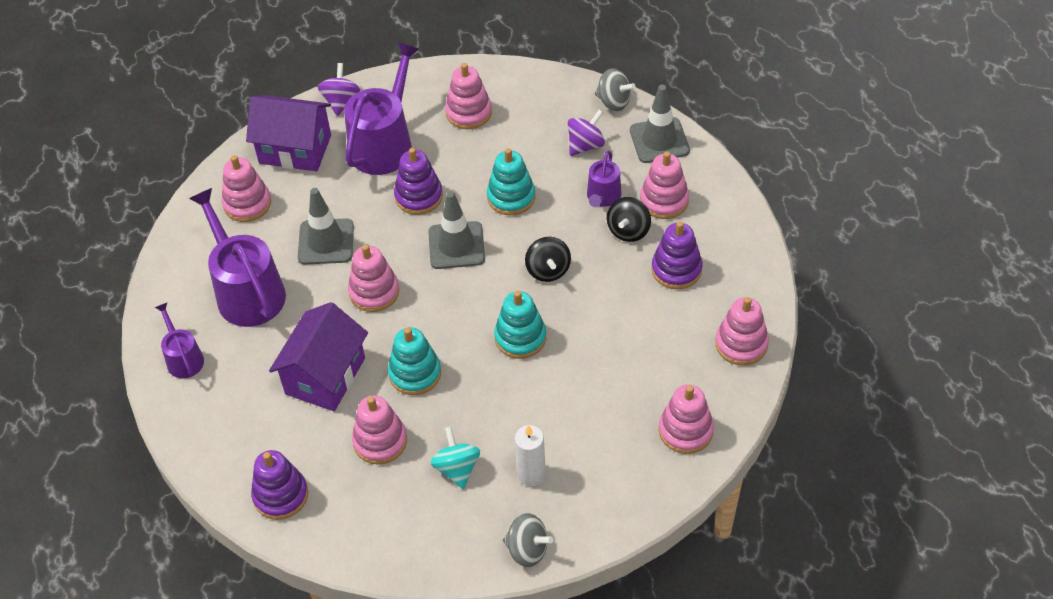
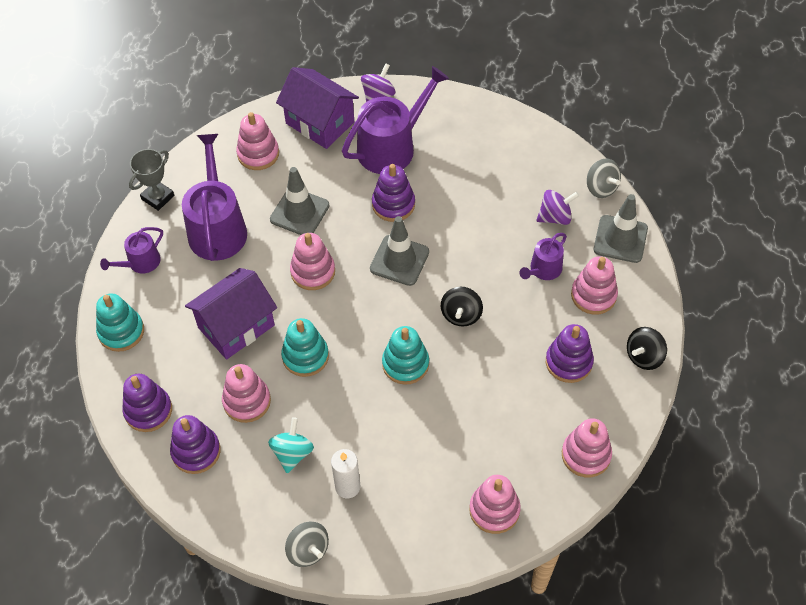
camera: 25 degrees right, 5 degrees up
(163, 288) = (158, 197): none -> grey trophy
(183, 358) = (140, 263): purple watering can -> purple watering can turned 135 degrees counterclockwise
(356, 511) = (196, 451): none -> purple stacking toy
(468, 112) = (474, 148): pink stacking toy -> none
(511, 197) = (467, 237): turquoise stacking toy -> turquoise stacking toy (121, 332)
(628, 231) = (548, 309): black spinning top -> black spinning top (644, 356)

